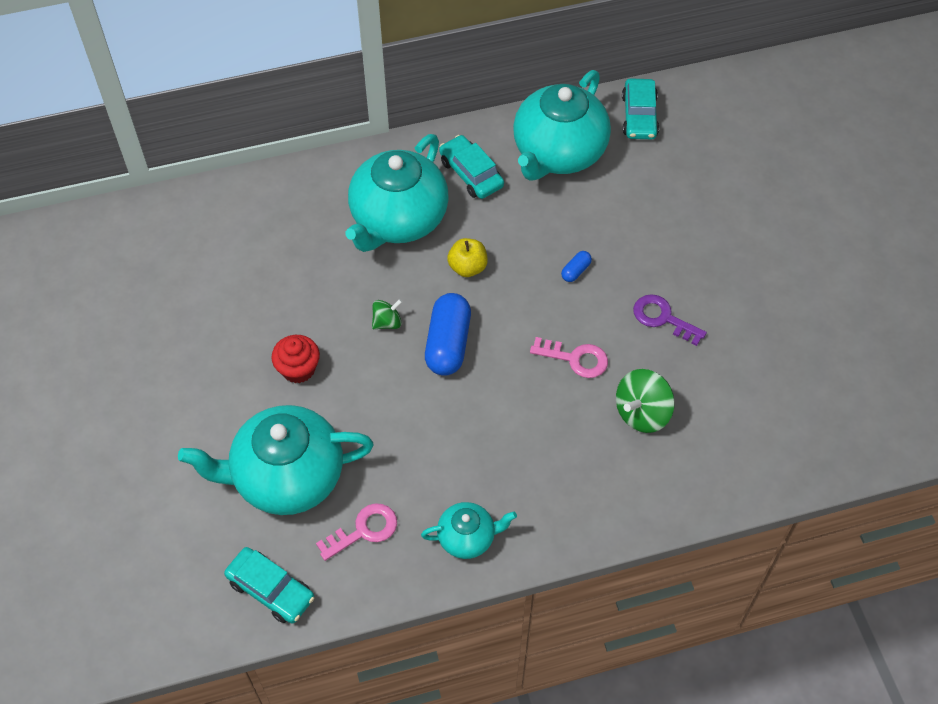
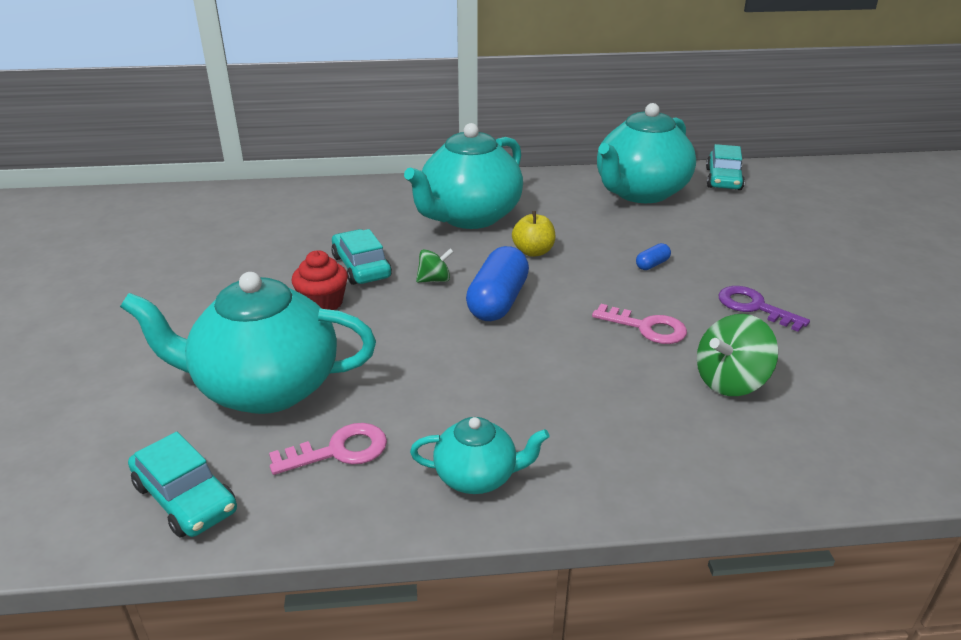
camera: 10 degrees right, 25 degrees down
(471, 173) = (550, 197): turquoise car -> turquoise car (361, 267)

